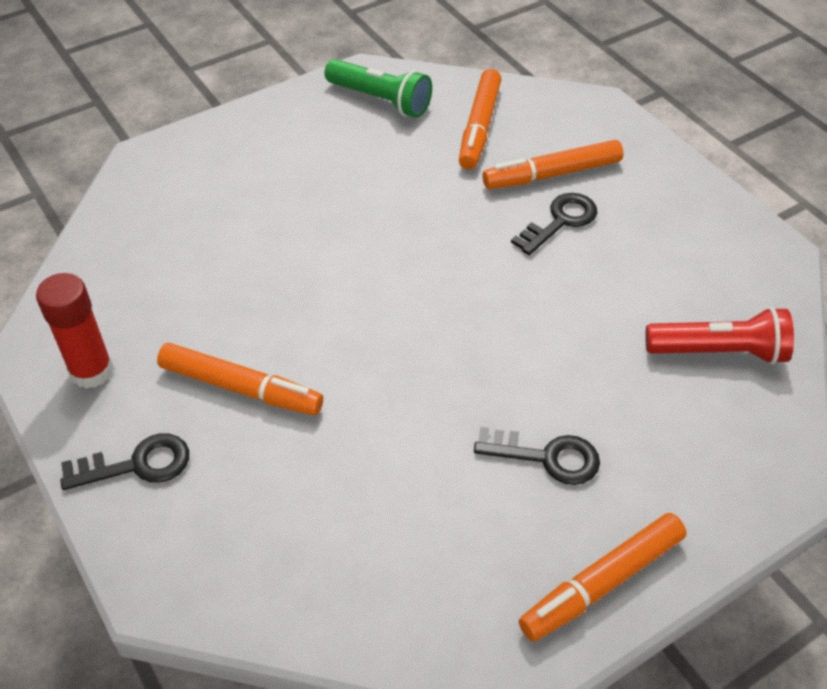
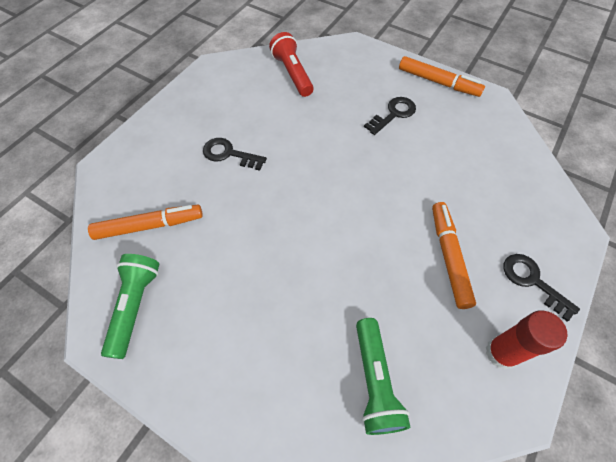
camera: 115 degrees left, 10 degrees up
(161, 247) = (375, 381): none -> green flashlight
(546, 457) = (393, 114): black key -> black key turned 60 degrees clockwise
(552, 174) = (186, 170): orange marker -> none

